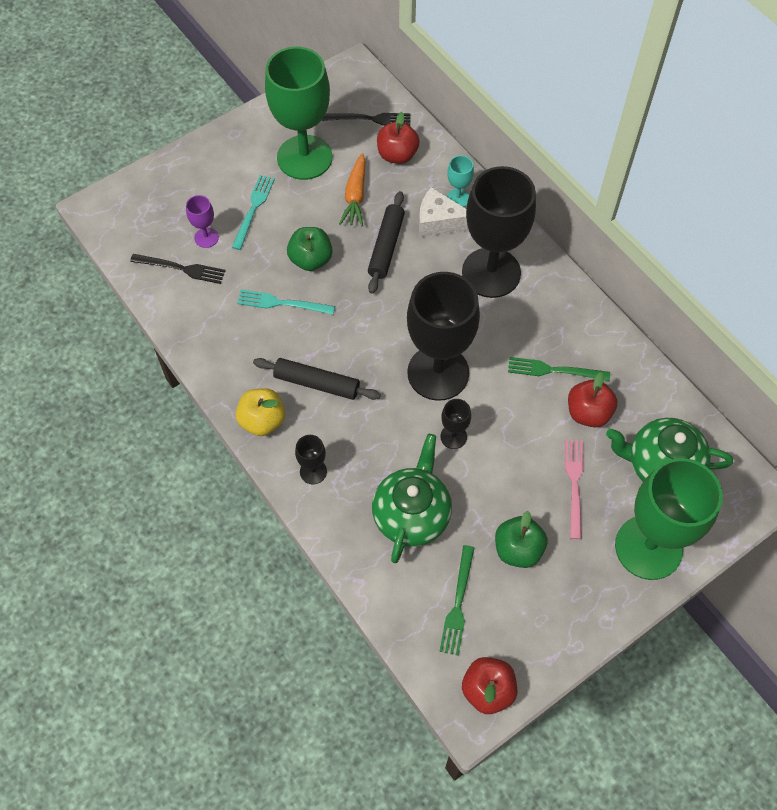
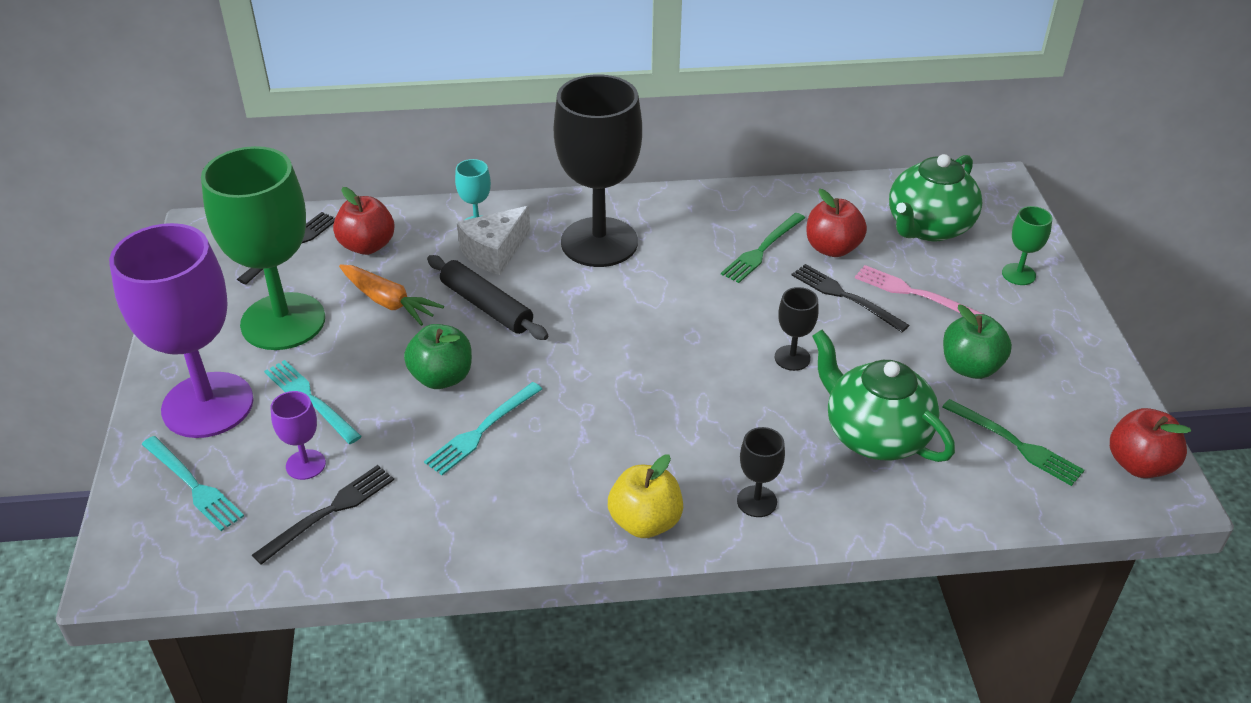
camera: 60 degrees left, 20 degrees down
(163, 199) = (193, 485): none -> turquoise fork
(220, 167) = (208, 405): none -> purple goblet
(317, 383) = (629, 445): black rolling pin -> none
(438, 373) = (697, 335): black goblet -> none
(539, 443) = (845, 297): none -> black fork
(648, 547) = (1018, 274): green goblet -> green goblet, size x0.42

